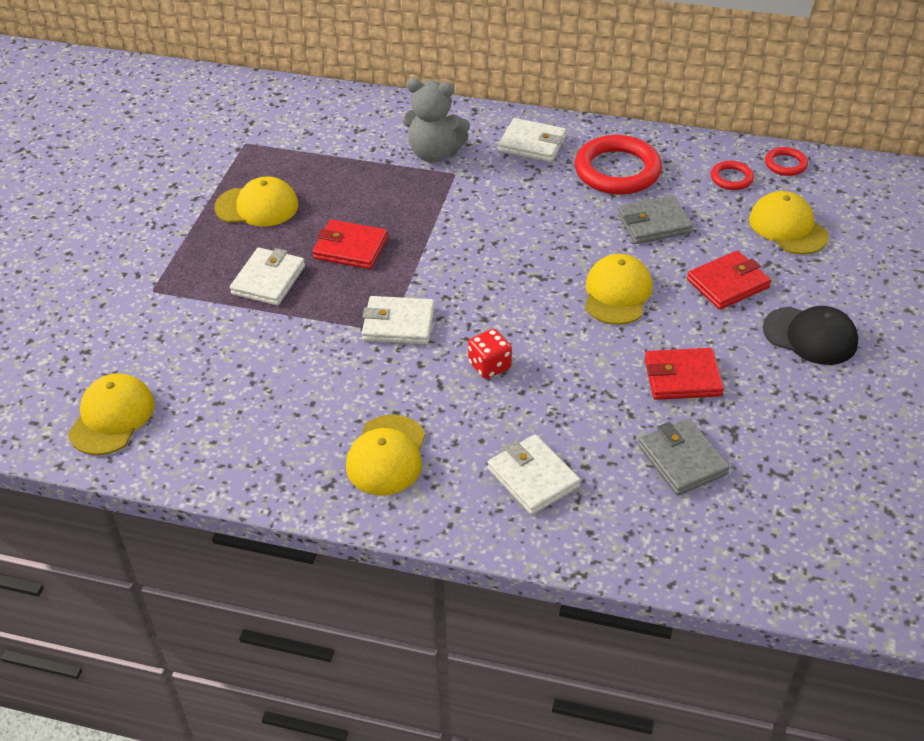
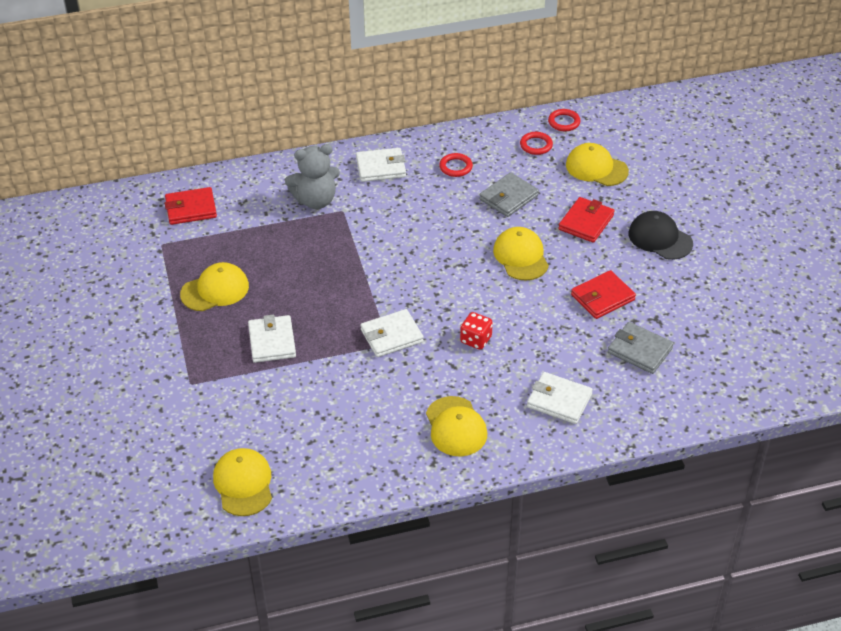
camera: 30 degrees left, 0 degrees up
(350, 248) = (312, 295): red wallet -> red wallet (191, 209)
(617, 170) = (455, 167): red ring -> red ring, size x0.49
(810, 336) = (660, 238): black cap -> black cap turned 135 degrees counterclockwise

